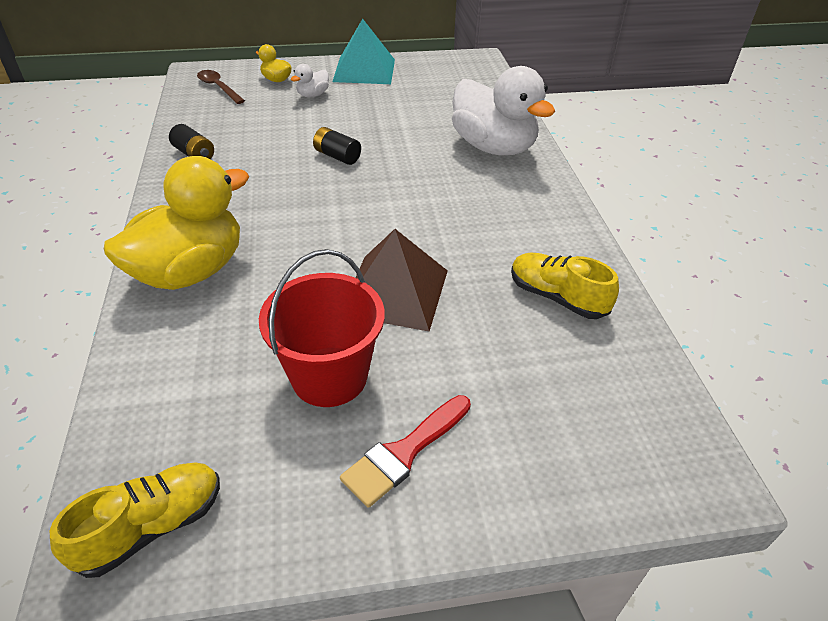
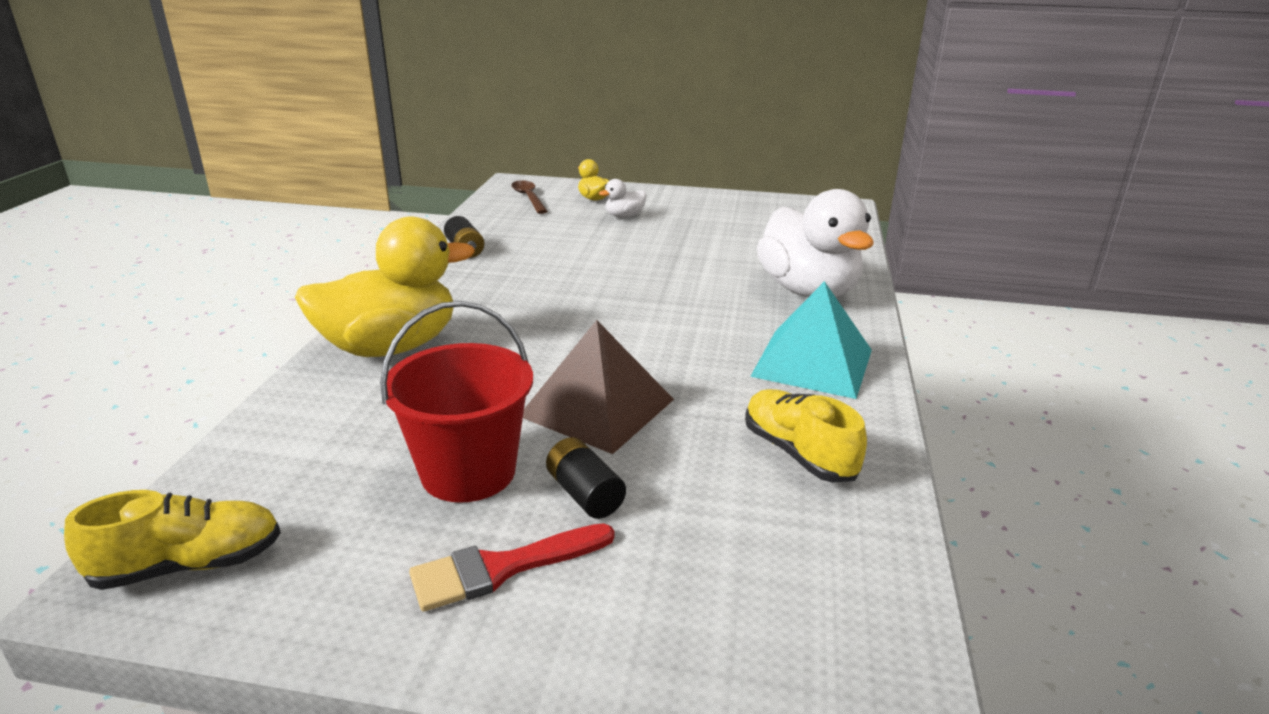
camera: 20 degrees right, 15 degrees down
(337, 156) = (615, 272): black battery -> black battery (585, 494)
(364, 70) = (697, 201): turquoise pyramid -> turquoise pyramid (812, 362)

